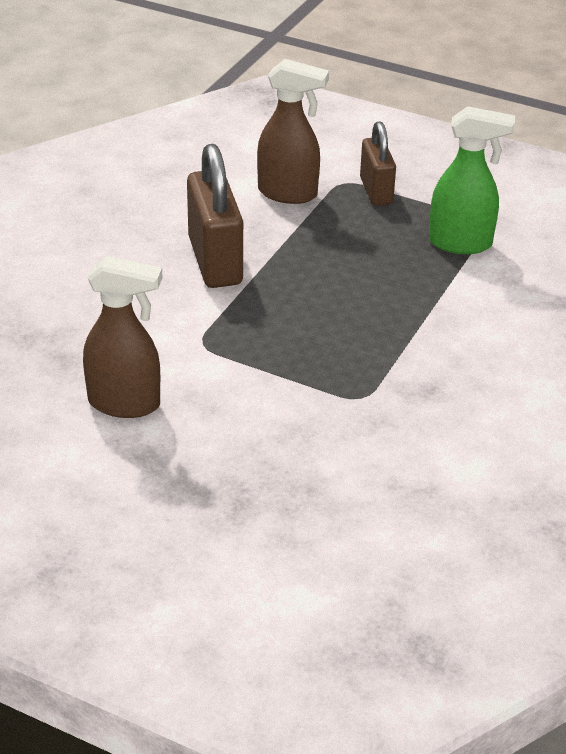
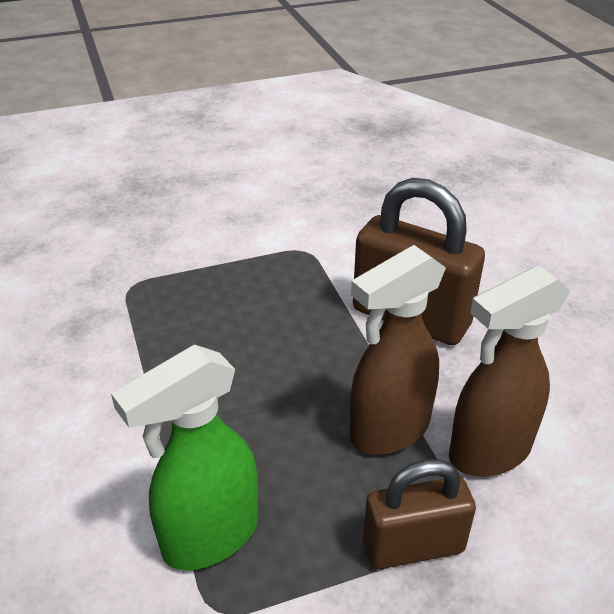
camera: 135 degrees right, 0 degrees up
(125, 404) = (288, 189): brown spray bottle -> brown spray bottle (389, 430)
(376, 191) = (413, 547): brown padlock -> brown padlock turned 45 degrees counterclockwise

